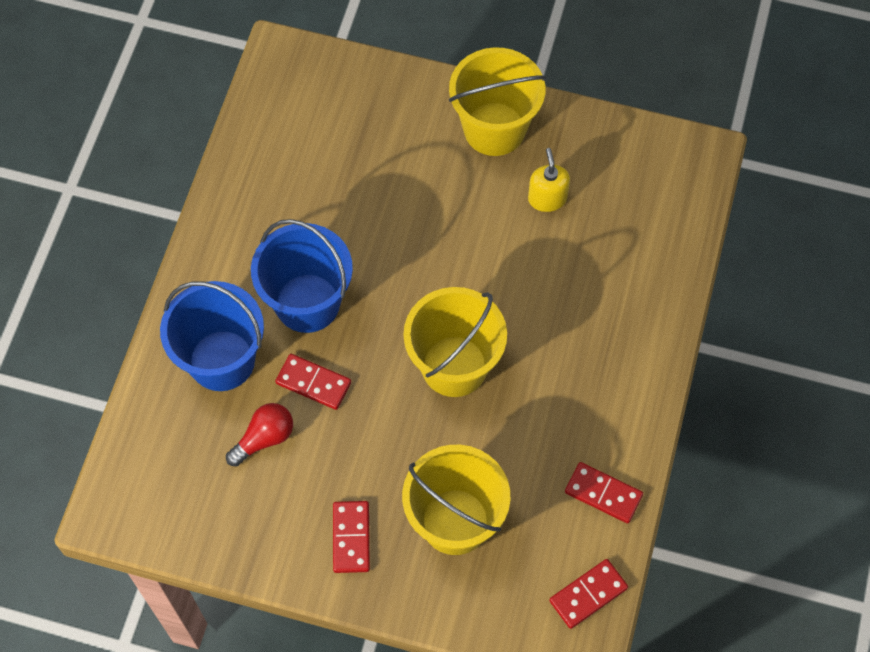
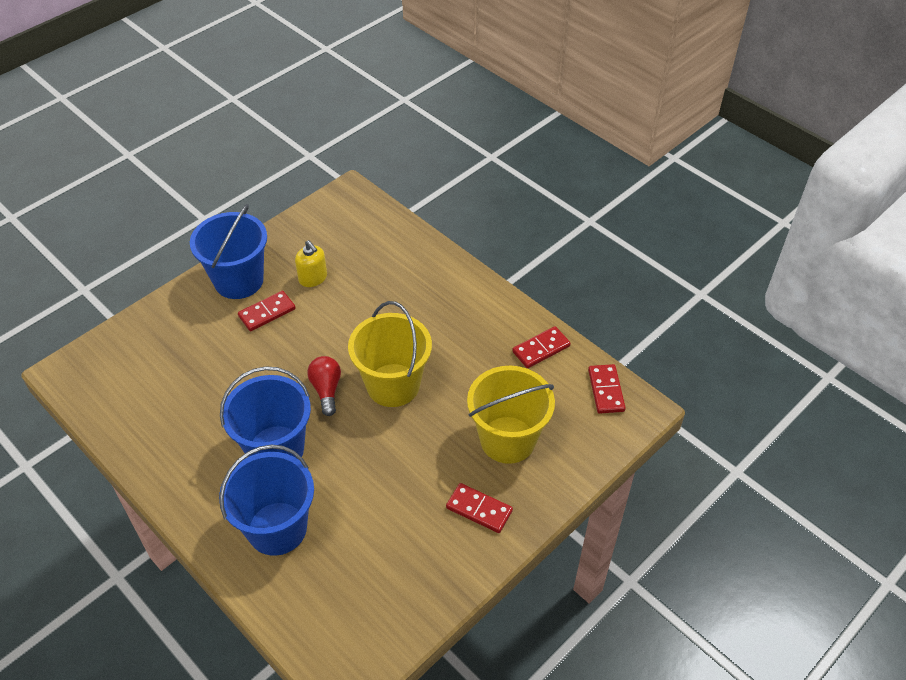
camera: 60 degrees left, 15 degrees down
(264, 438) = (362, 529): red light bulb -> red light bulb (326, 390)
(313, 383) = (342, 476): red domino -> red domino (267, 313)
(494, 129) = (239, 280): yellow bucket -> blue bucket
(547, 198) = (313, 278): yellow soap dispenser -> yellow soap dispenser turned 150 degrees counterclockwise

